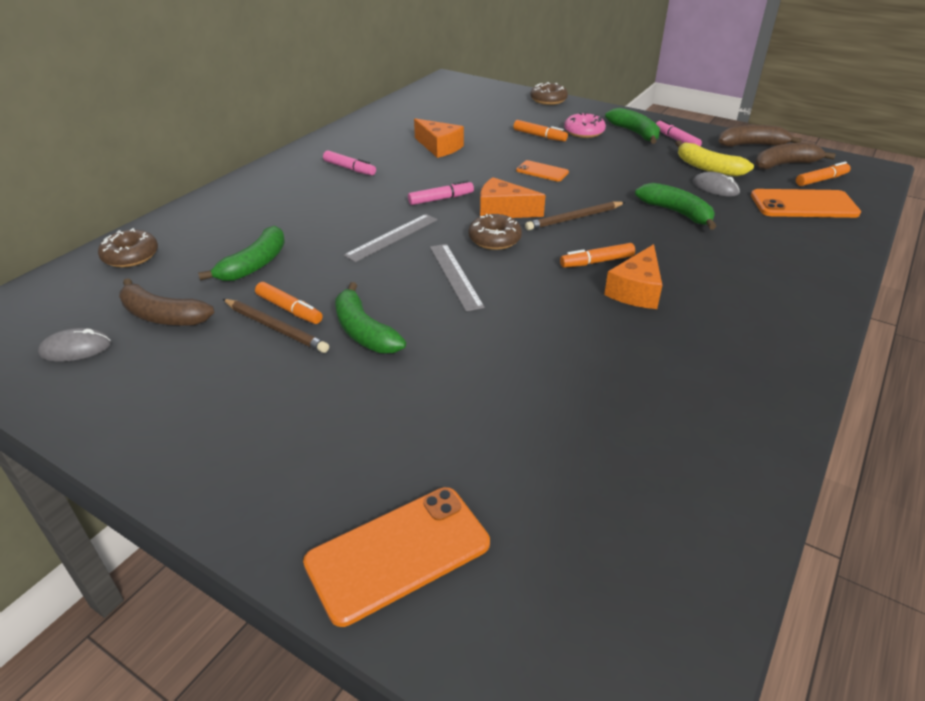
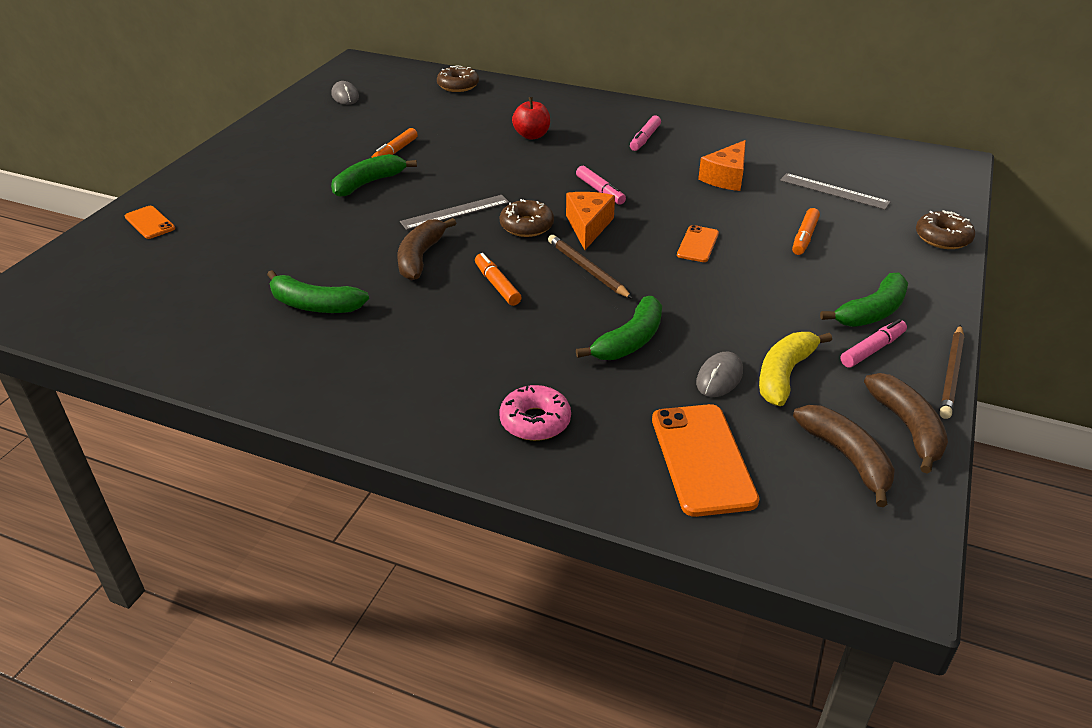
camera: 80 degrees right, 0 degrees up
(163, 316) = (383, 112): brown banana -> brown banana (420, 257)
(255, 264) = (455, 129): green banana -> green banana (314, 305)
(275, 328) = (371, 151): brown pencil -> brown pencil (951, 374)
(305, 221) = (532, 135): none -> red apple
(392, 237) = (515, 176): grey ruler -> grey ruler (834, 191)
(398, 553) = (150, 223): orange phone -> orange phone, size x0.56
(584, 132) = (843, 270): pink donut -> pink donut (535, 421)
(636, 290) = (446, 309): orange cheese -> none
(821, 180) = (805, 492): orange marker -> none

